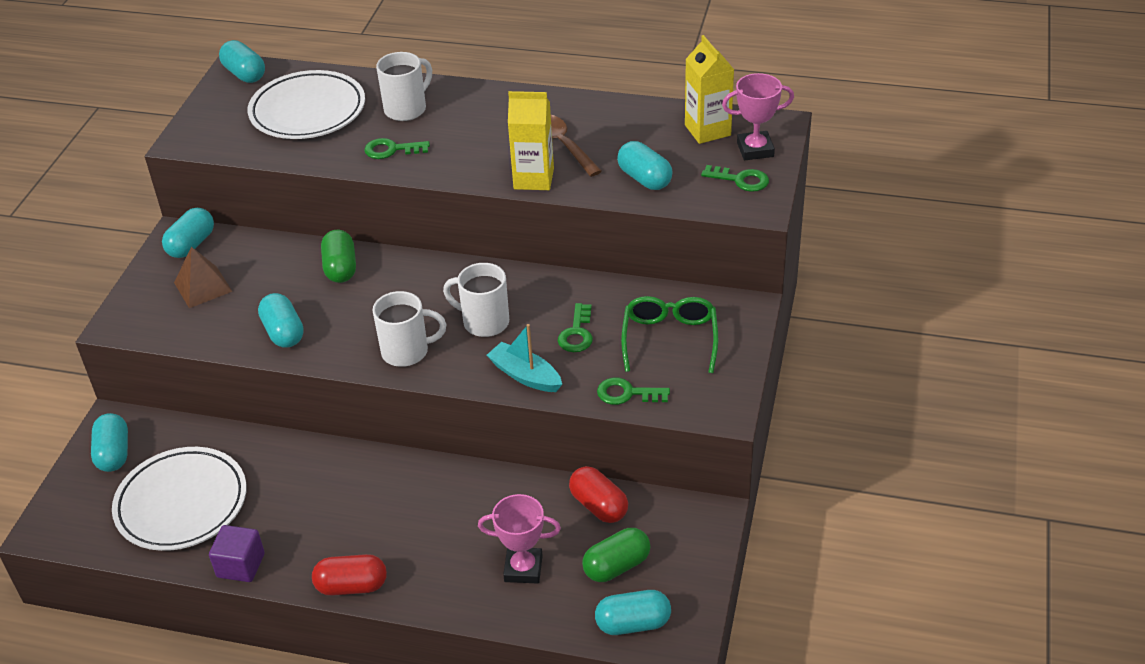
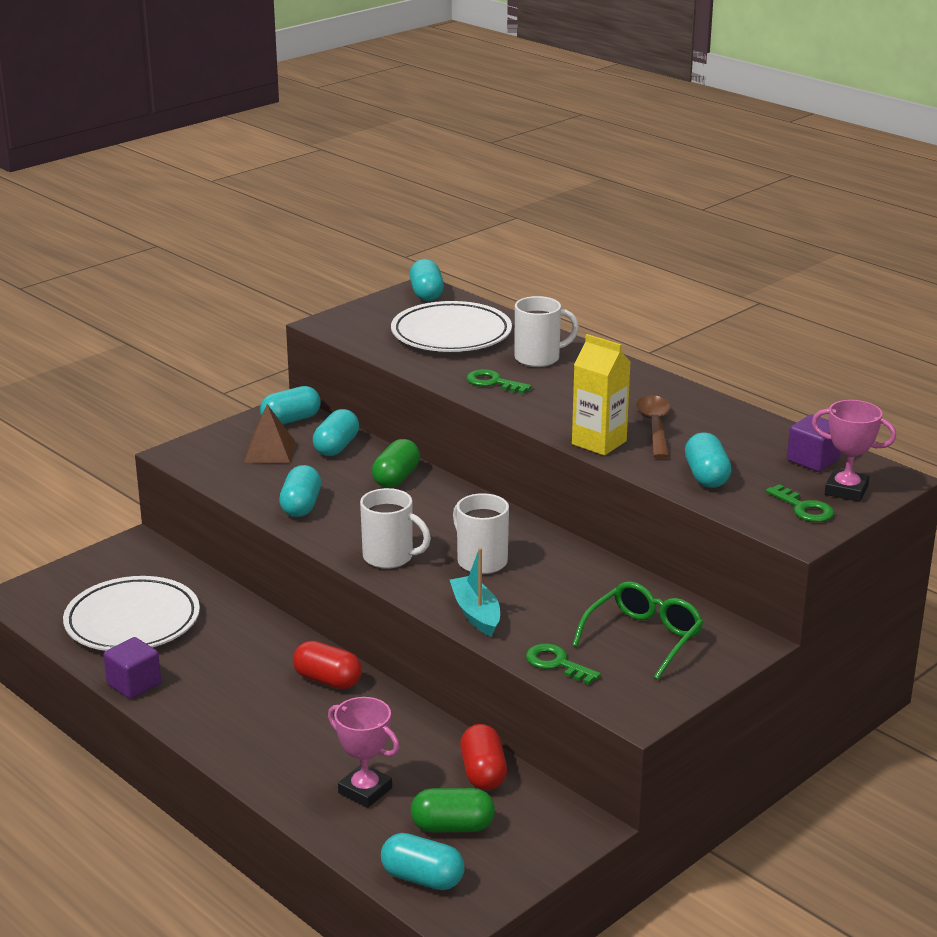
camera: 30 degrees right, 15 degrees down
(114, 453) = (116, 565): turquoise capsule -> turquoise capsule (336, 447)
(352, 586) = (206, 738): red capsule -> red capsule (327, 680)
(577, 333) = (558, 600): green key -> none
(707, 130) = (813, 460): yellow carton -> purple cube

